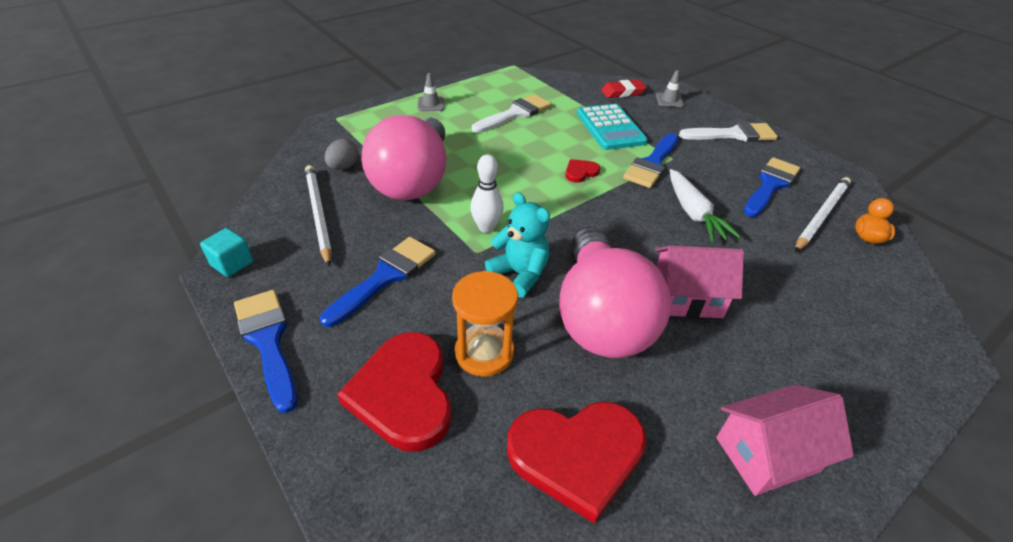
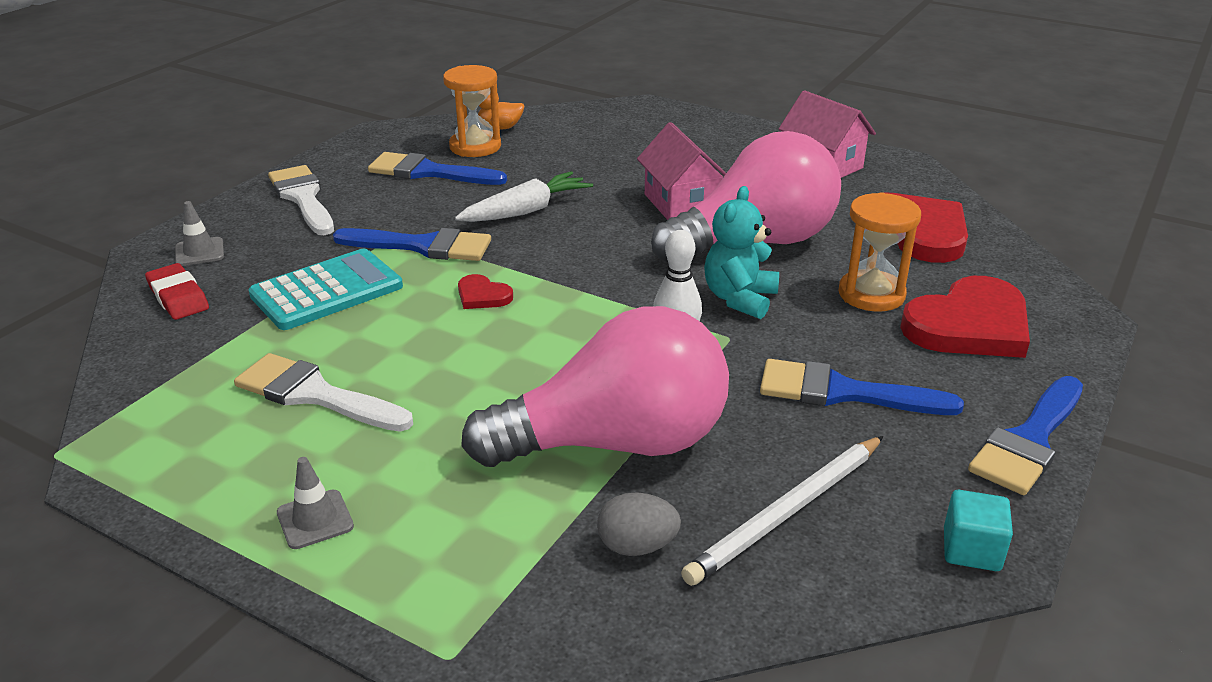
camera: 110 degrees left, 10 degrees down
(821, 215) = (475, 147): white pencil -> orange hourglass

